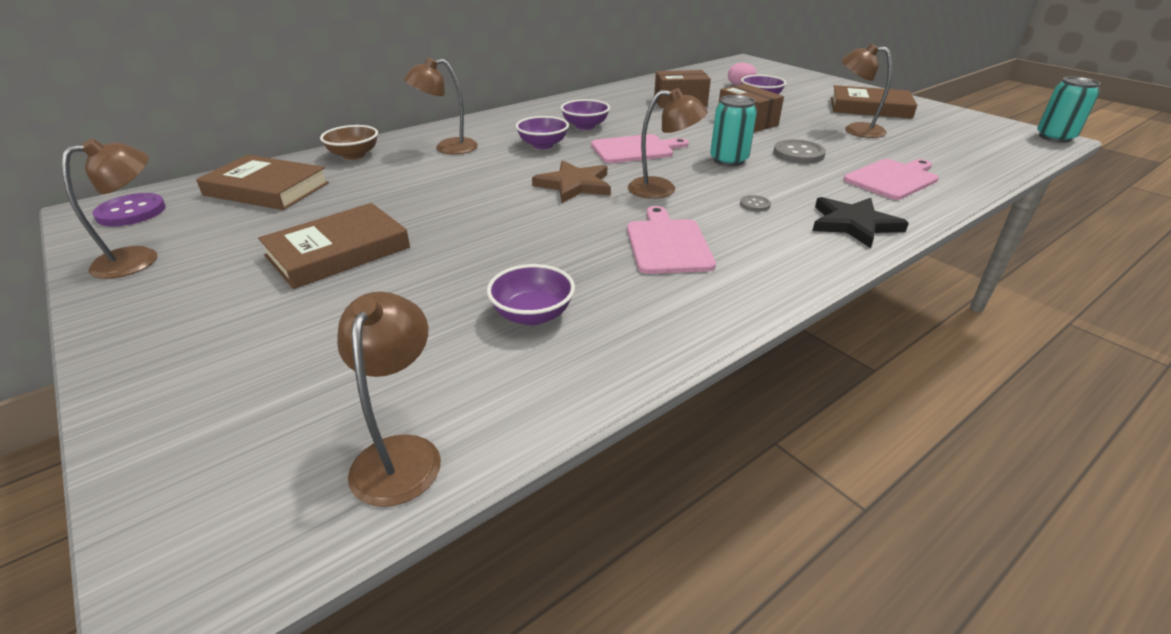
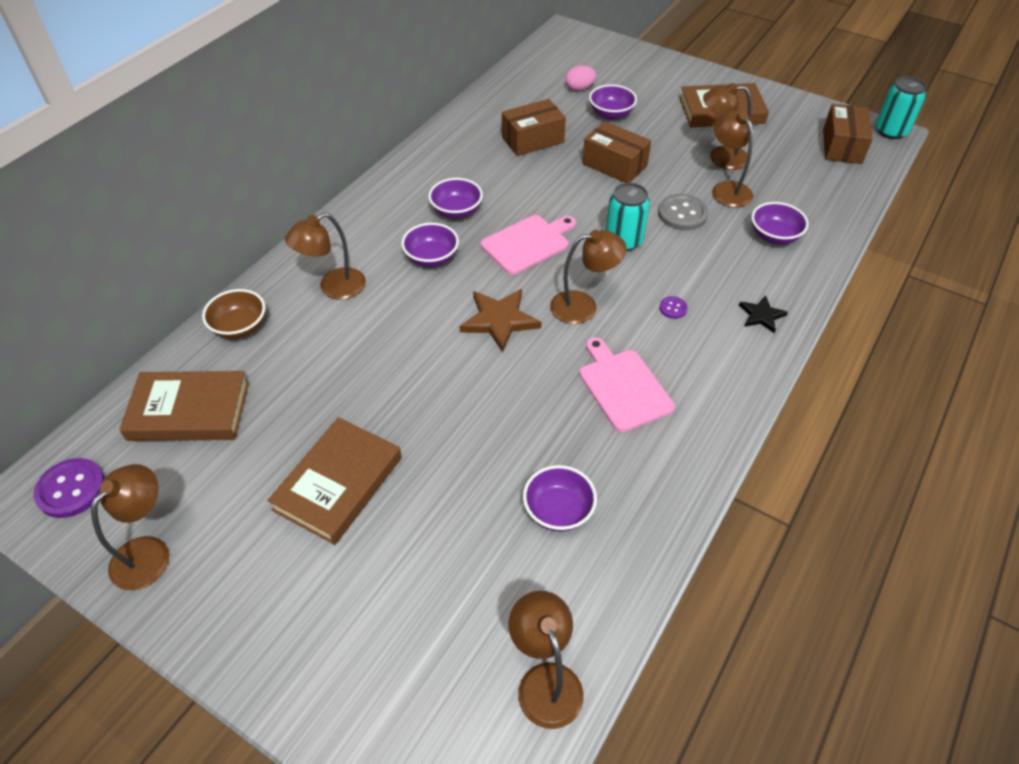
camera: 20 degrees left, 15 degrees up
(755, 204) = (673, 308): grey button -> purple button
(853, 147) = (727, 189): none -> brown lamp
(853, 224) = (761, 315): black star -> black star, size x0.59
(892, 179) = (774, 236): pink cutting board -> purple bowl
(993, 139) = (842, 146): none -> brown box

